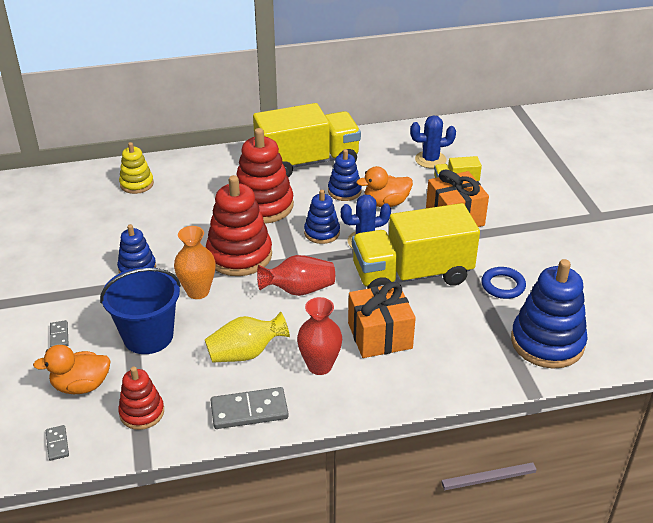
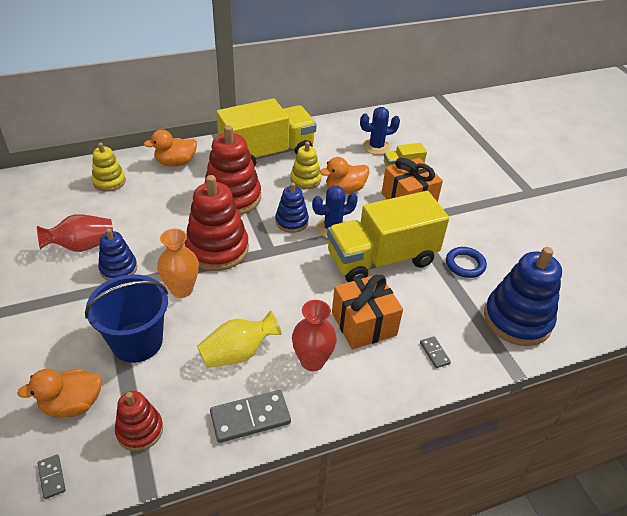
camera: 10 degrees left, 5 degrees up
(59, 335) = (44, 348): grey domino -> grey domino (434, 353)
(208, 168) = (175, 162): none -> orange duck
(299, 290) = (279, 281): red vase -> red vase (82, 246)
(344, 191) = (305, 180): blue stacking toy -> yellow stacking toy

